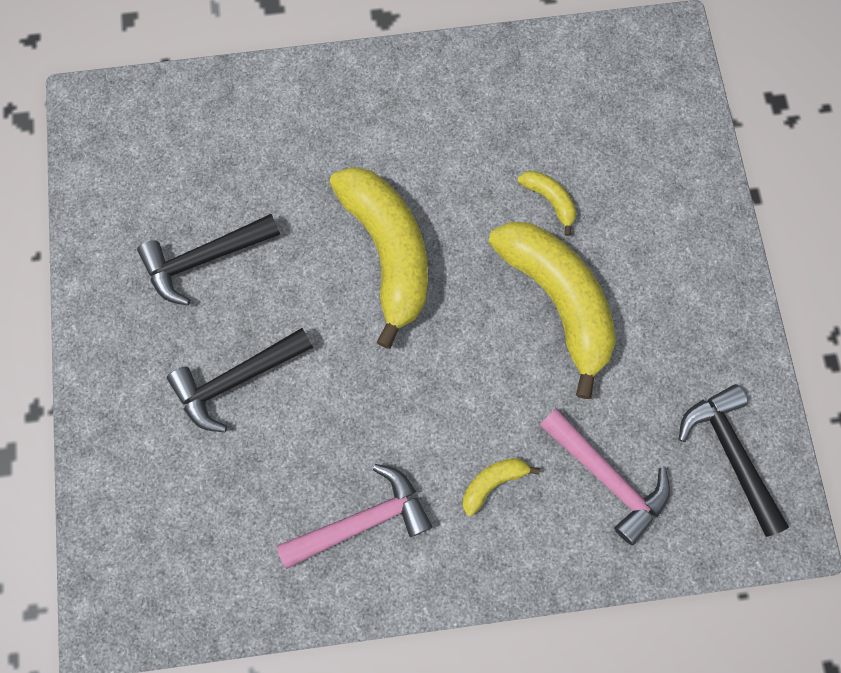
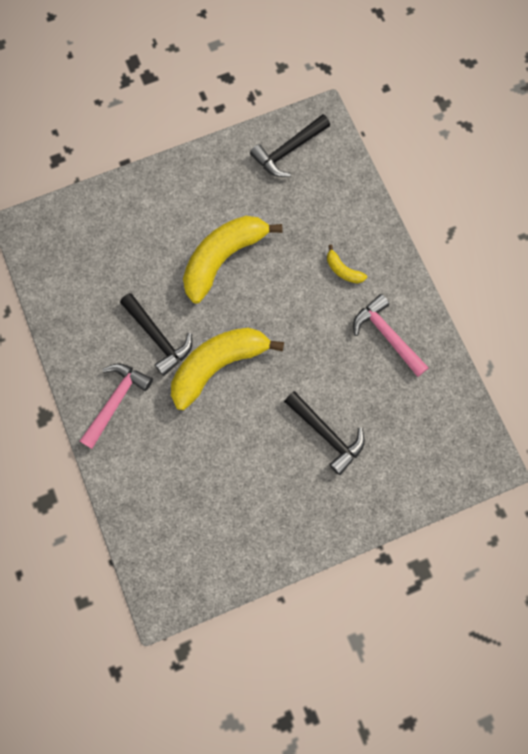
camera: 105 degrees left, 0 degrees up
(205, 259) = (253, 481): black hammer -> black hammer (158, 337)
(549, 200) = (158, 277): yellow banana -> none
(607, 477) = (321, 211): pink hammer -> pink hammer (116, 401)

